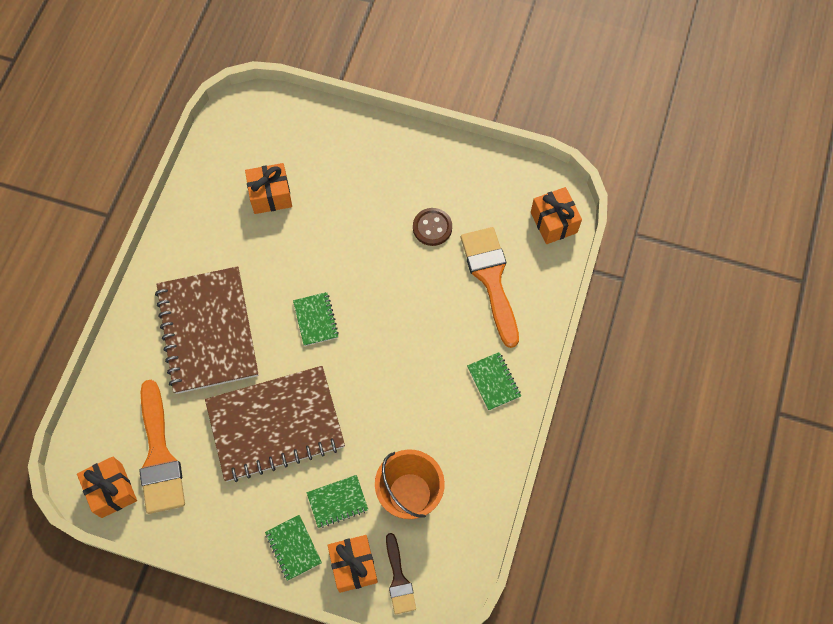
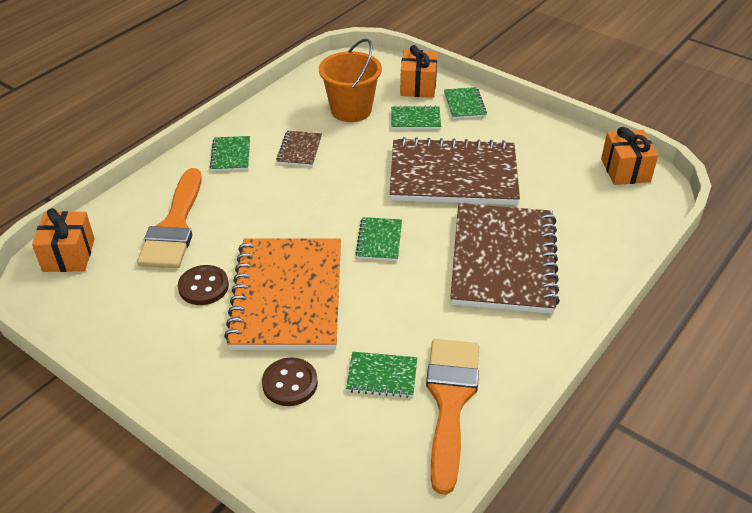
camera: 160 degrees left, 25 degrees down
(159, 456) = (575, 181): orange brush -> orange brush (450, 401)
(270, 195) = (382, 376): orange gift -> green notebook
(330, 170) = (290, 383): none -> brown button
(365, 239) = (287, 296): none -> orange notebook
(399, 579) = (385, 73): brown brush -> none
(433, 411) = (299, 150): none -> brown notebook

